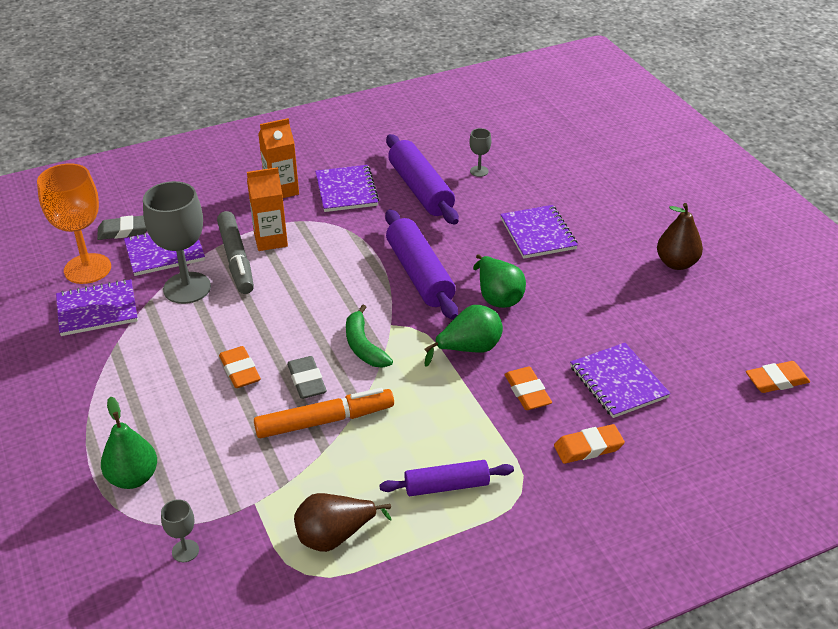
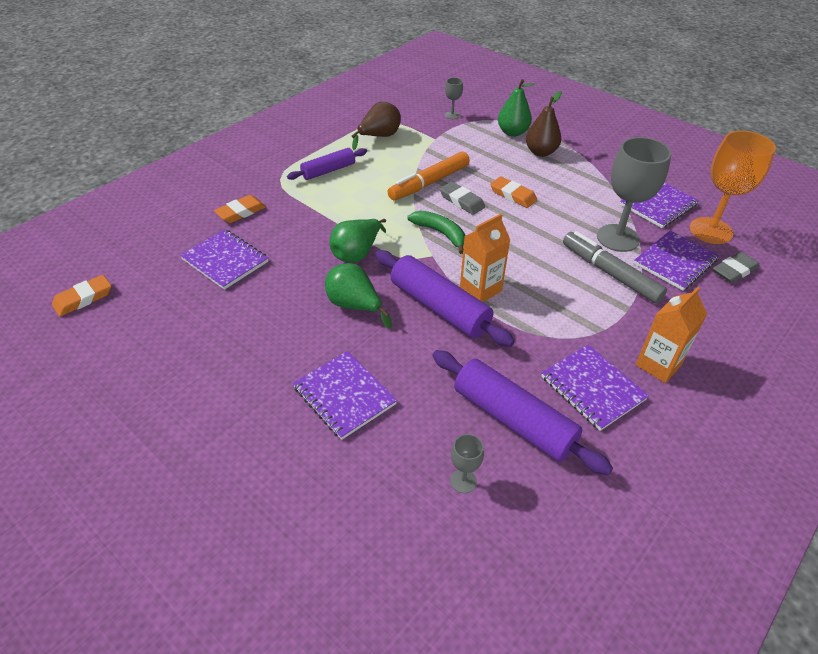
camera: 155 degrees right, 5 degrees up
(270, 240) = (603, 301): orange carton -> orange carton (480, 289)
(527, 392) = (297, 235): orange eraser -> none
(676, 263) = (175, 403): brown pear -> brown pear (541, 152)

